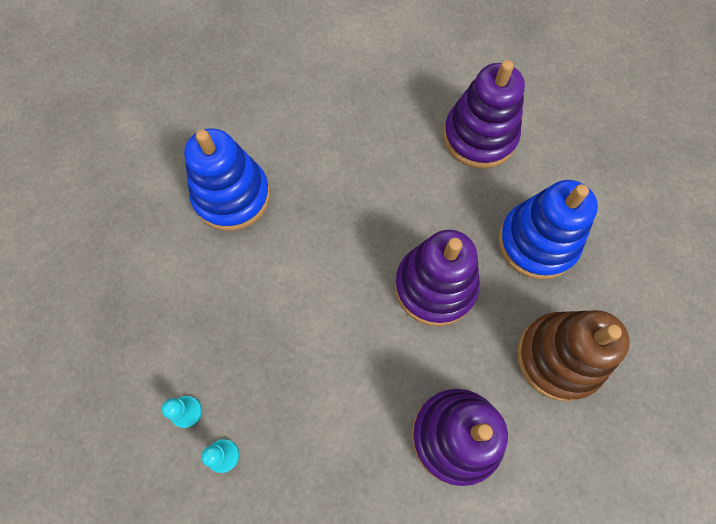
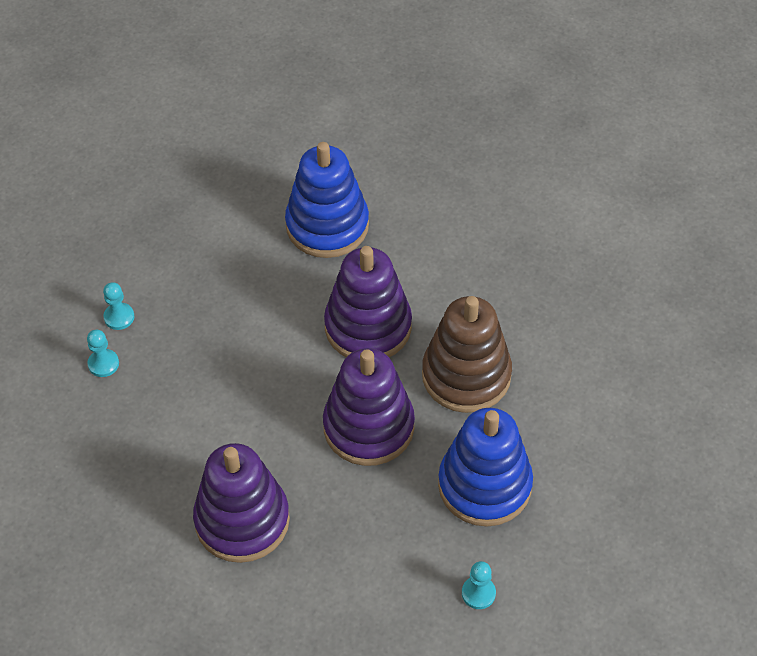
camera: 55 degrees right, 15 degrees down
(479, 137) = (559, 375): purple stacking toy -> purple stacking toy (368, 327)
(559, 357) = (379, 564): brown stacking toy -> brown stacking toy (466, 375)
(623, 305) = (478, 593): none -> turquoise pawn

